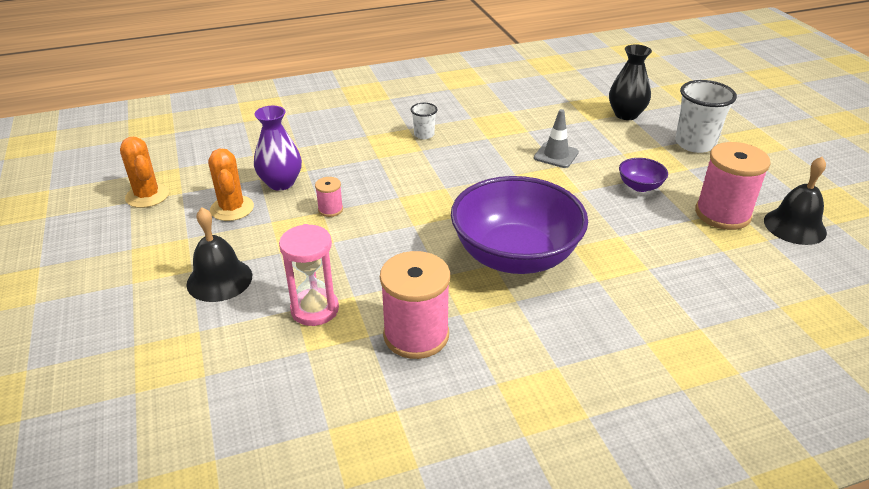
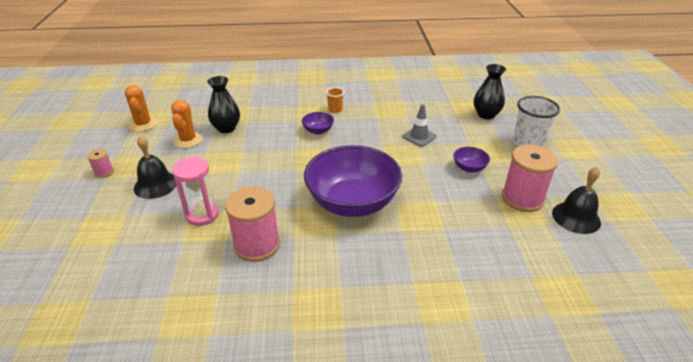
camera: 15 degrees right, 0 degrees up
(281, 183) = (226, 128): purple vase -> black vase
(330, 209) = (247, 150): pink spool -> pink spool (104, 172)
(416, 167) = (318, 131): none -> purple bowl
(424, 135) = (335, 109): white cup -> orange cup

